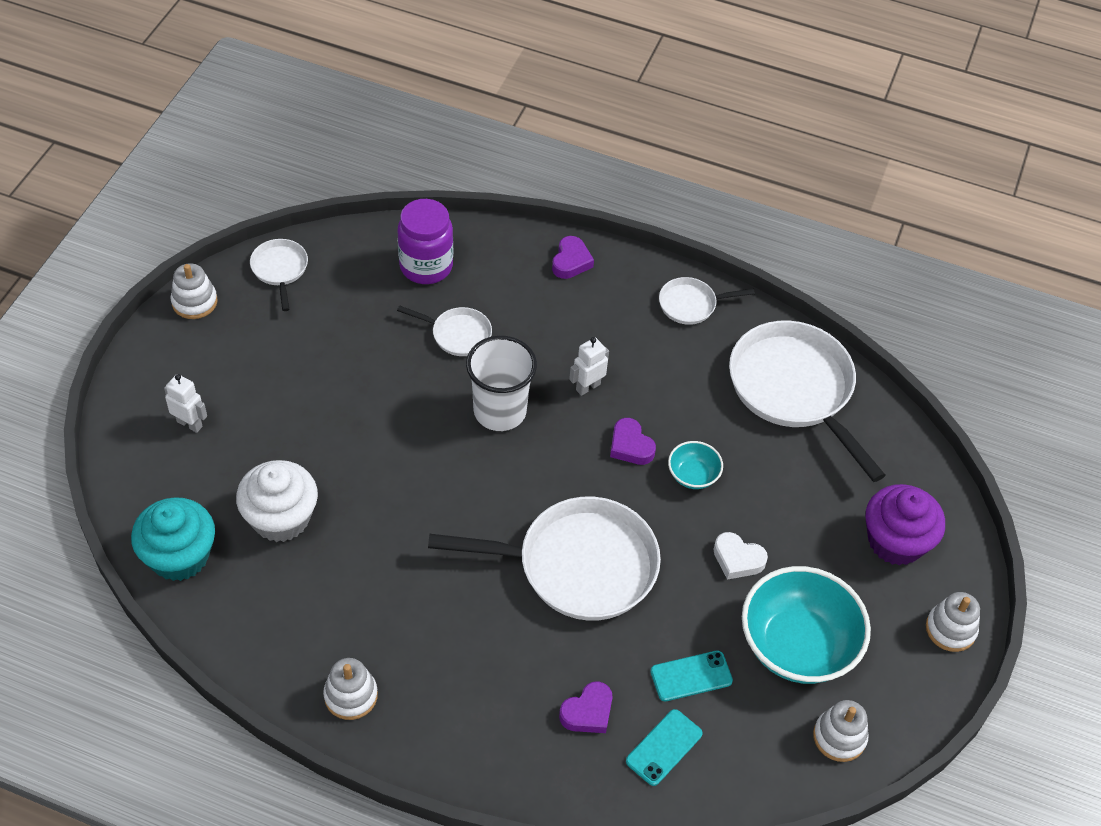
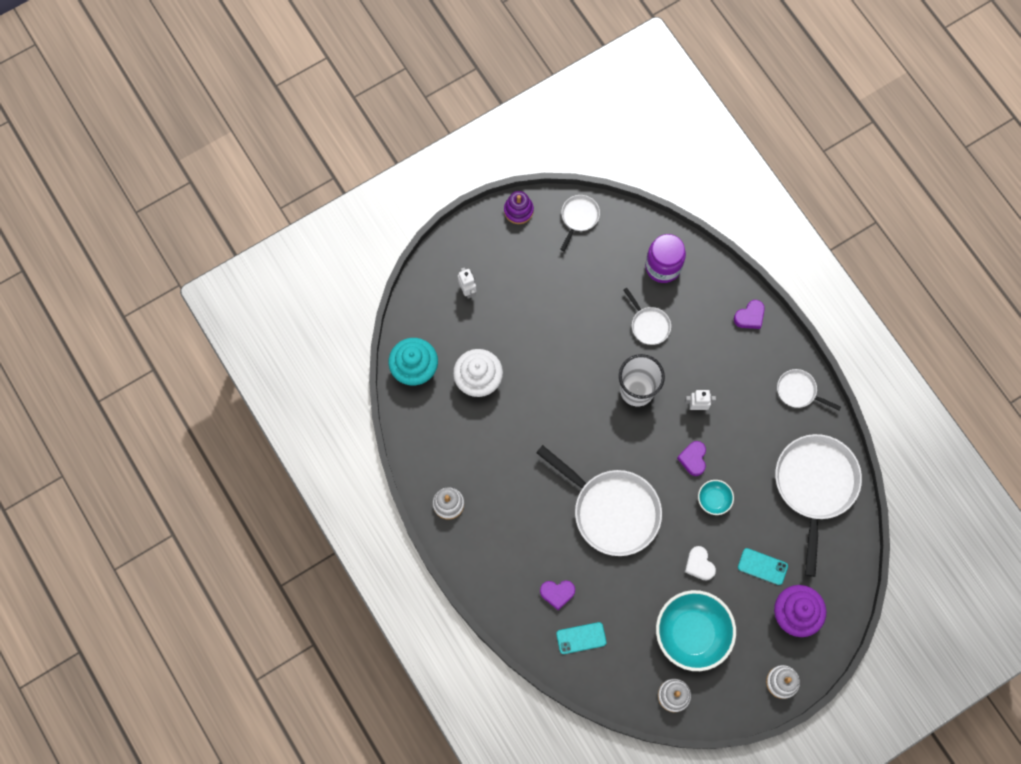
camera: 40 degrees right, 20 degrees up
(194, 302) = (518, 210): white stacking toy -> purple stacking toy
(691, 676) = (623, 611): turquoise phone -> turquoise phone (762, 566)

